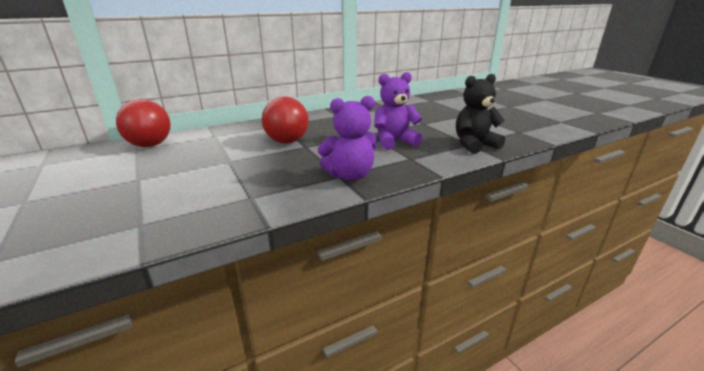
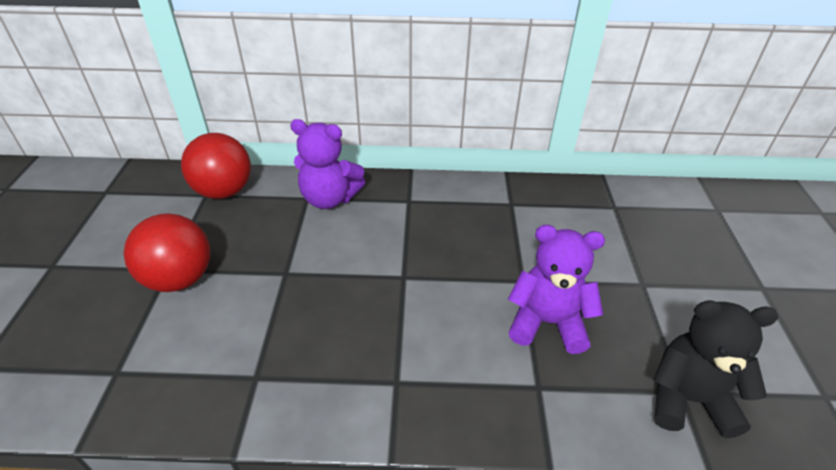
camera: 30 degrees right, 15 degrees up
(287, 141) = (387, 252): red ball -> red ball (180, 279)
(350, 175) = (411, 389): purple teddy bear -> purple teddy bear (329, 199)

